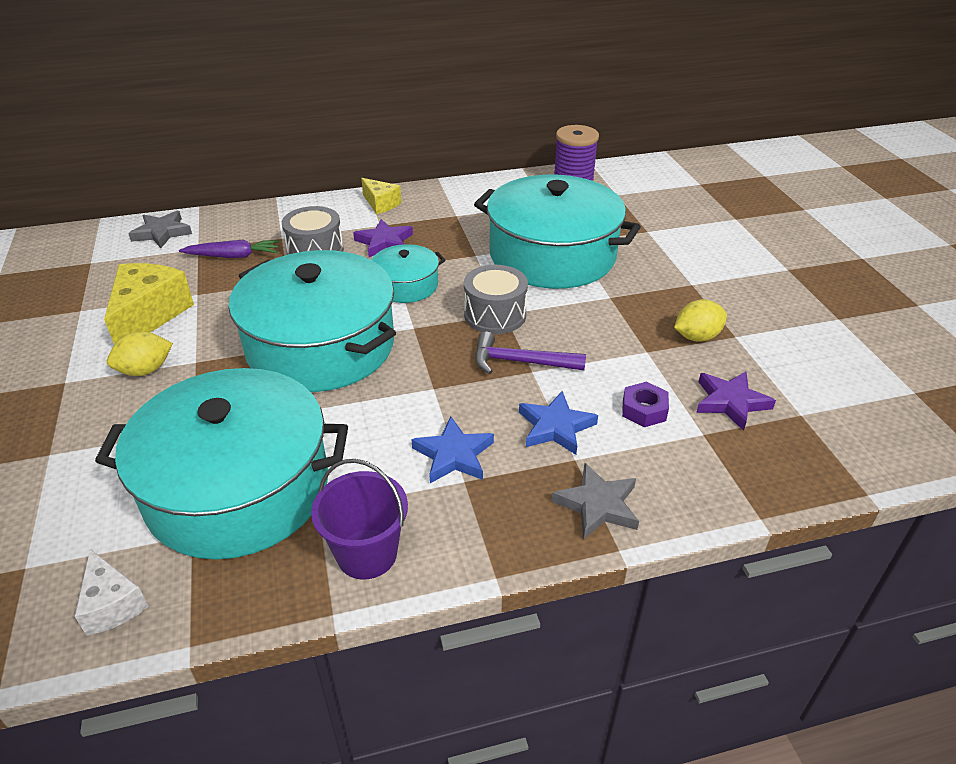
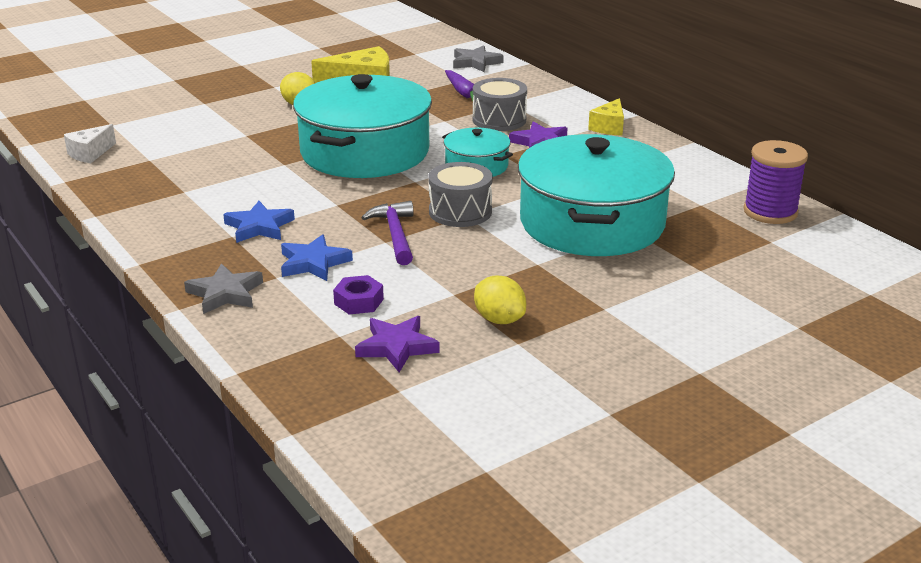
camera: 70 degrees right, 10 degrees down
(238, 488) = (195, 162): turquoise pot -> none
(367, 554) = (148, 215): purple bucket -> none

